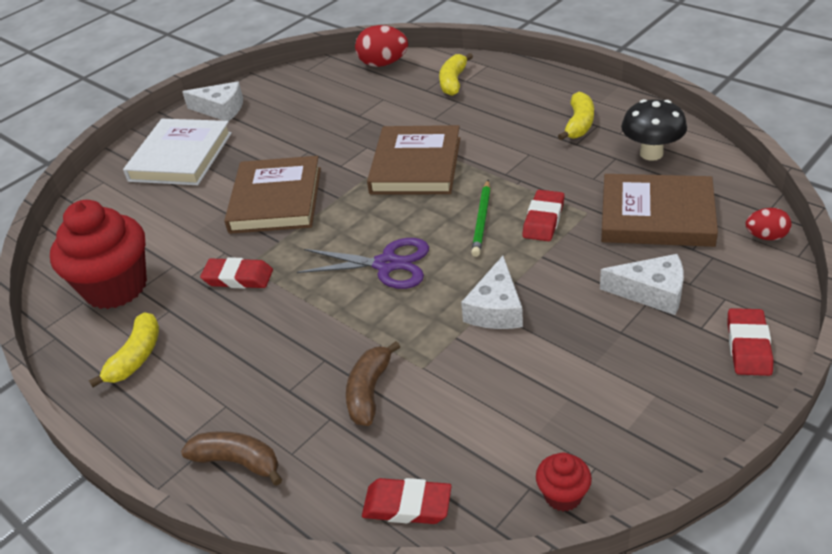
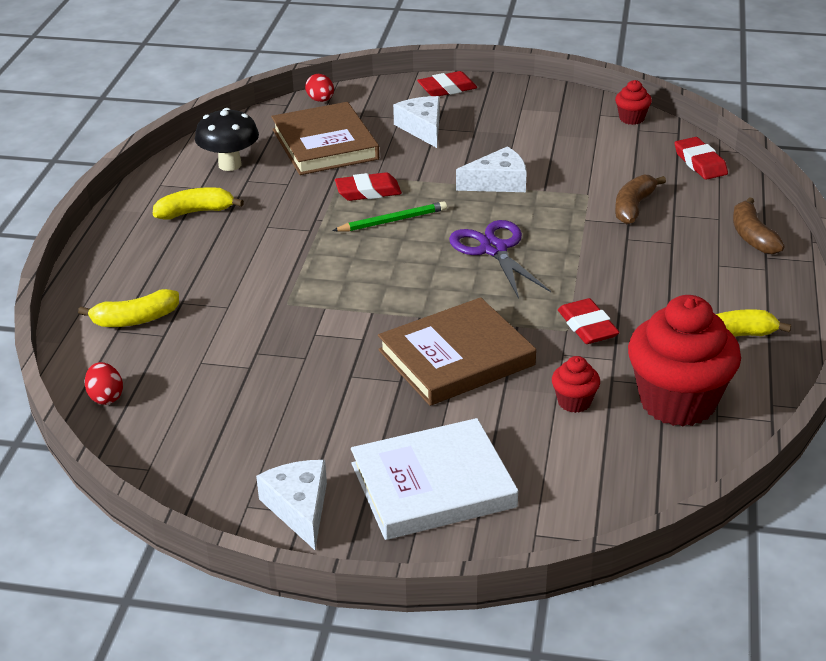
camera: 125 degrees left, 5 degrees down
(175, 237) = (574, 402): none -> red cupcake
(369, 391) = (633, 207): brown banana -> brown banana turned 135 degrees clockwise
(383, 64) = (106, 397): red egg -> red egg, size x0.59
(416, 165) = (330, 286): brown book -> none

